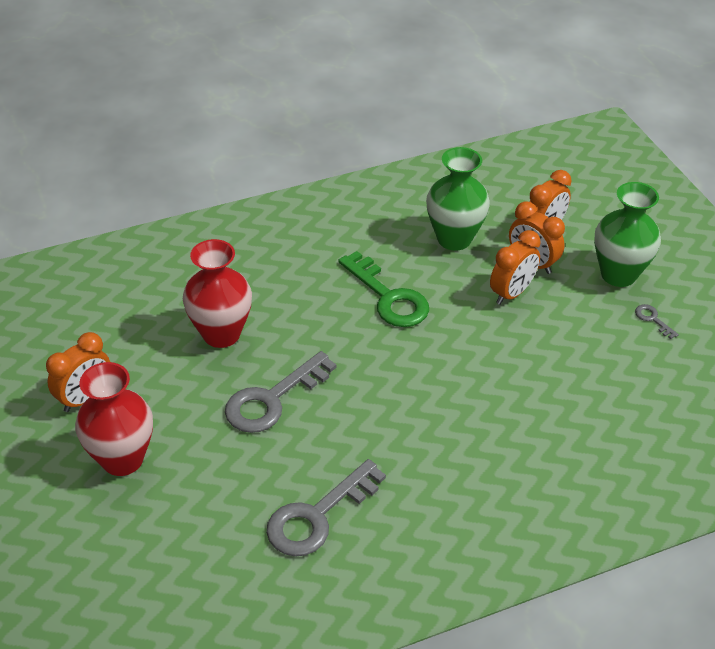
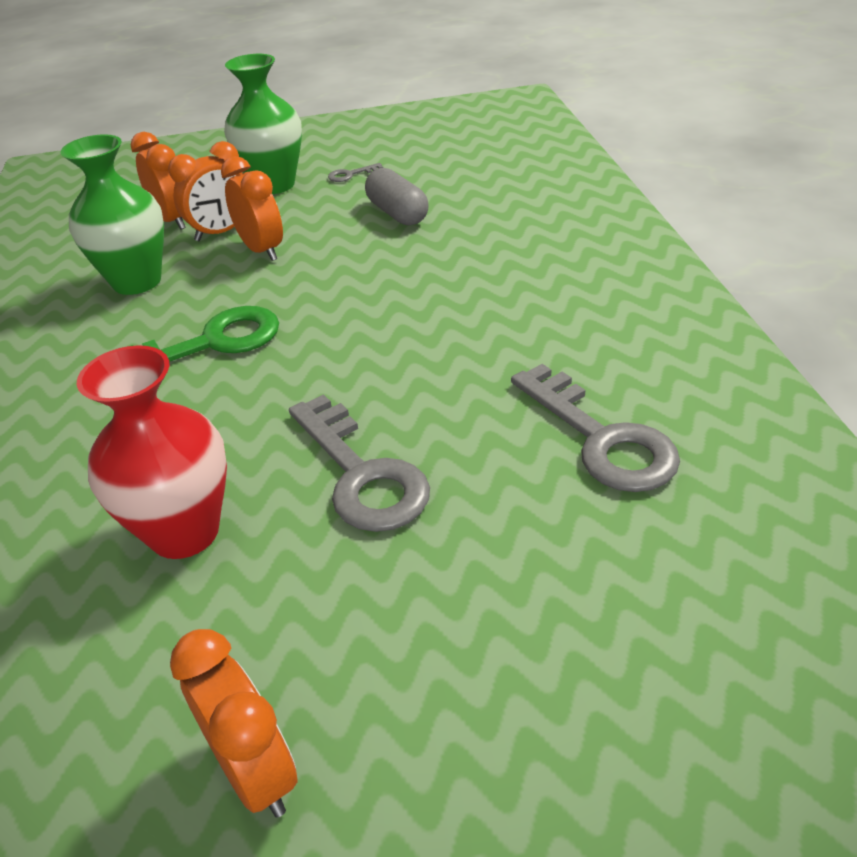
camera: 75 degrees left, 5 degrees down
(122, 459) = (444, 698): red vase -> none
(591, 363) = (397, 213): none -> grey capsule

